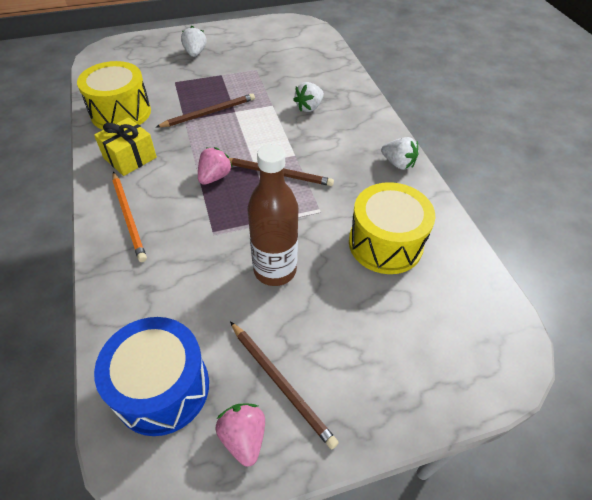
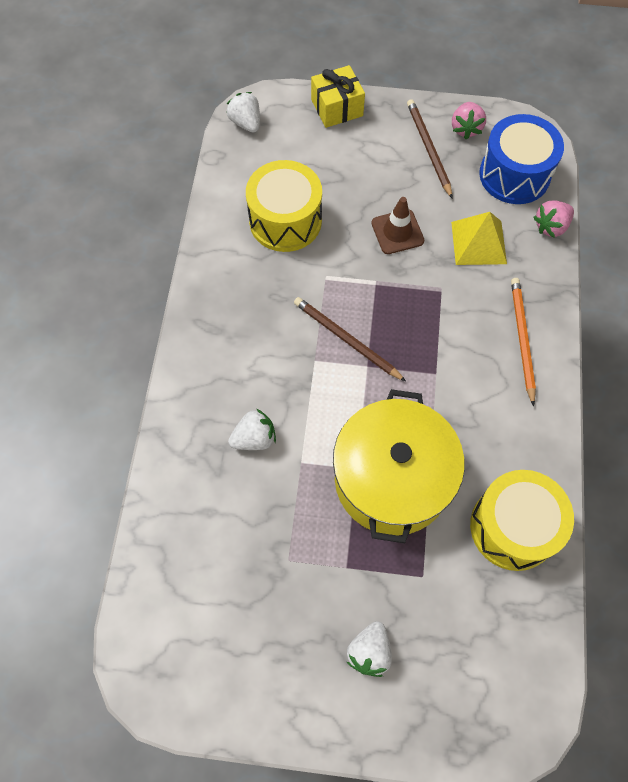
camera: 155 degrees left, 15 degrees up
(130, 158) = (510, 429): yellow gift -> yellow gift (337, 108)
(188, 288) = (478, 242): none -> yellow pyramid
(209, 113) = (392, 479): brown pencil -> yellow pot
(214, 177) = (418, 361): pink strawberry -> pink strawberry (551, 226)
(275, 270) = (397, 232): brown bottle -> brown traffic cone
(398, 163) = (207, 304): white strawberry -> white strawberry (246, 123)

